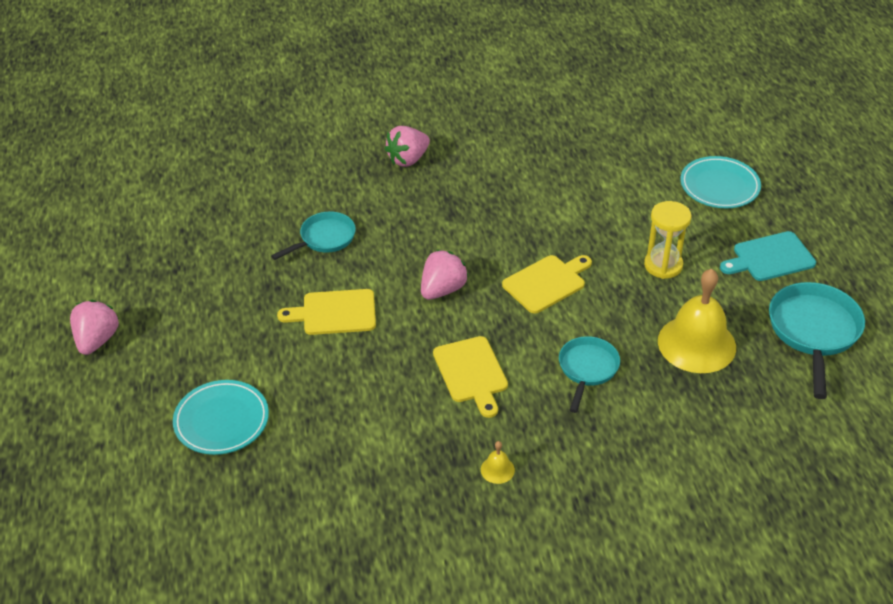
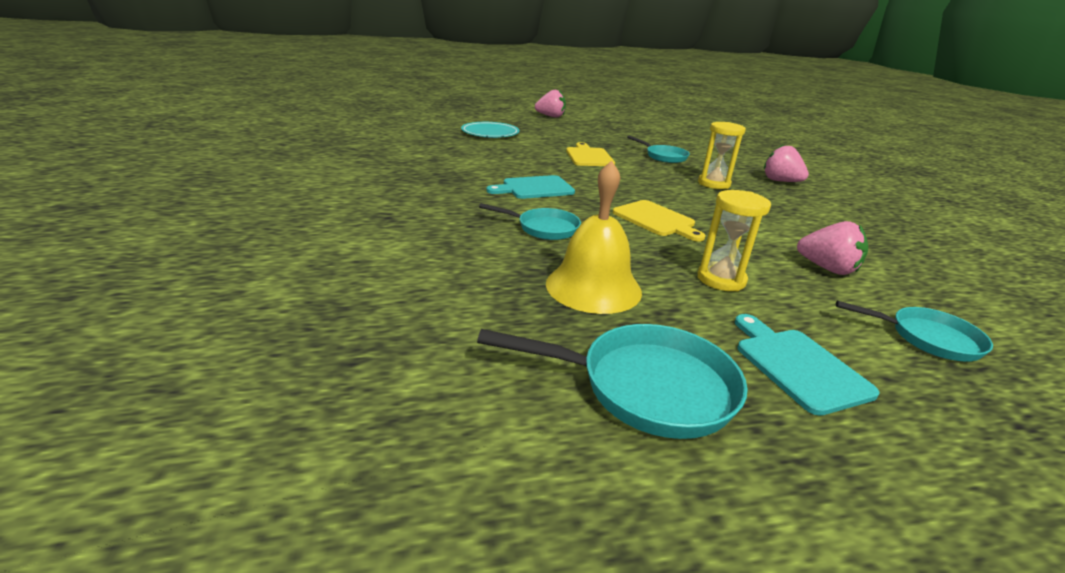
camera: 85 degrees right, 15 degrees down
(427, 216) = (714, 184): none -> yellow hourglass
(442, 290) = (627, 184): pink strawberry -> pink strawberry (827, 269)
(471, 373) = (534, 188): yellow cutting board -> turquoise cutting board
(497, 469) = (431, 190): yellow bell -> none
(719, 186) = (928, 338): turquoise plate -> turquoise pan

